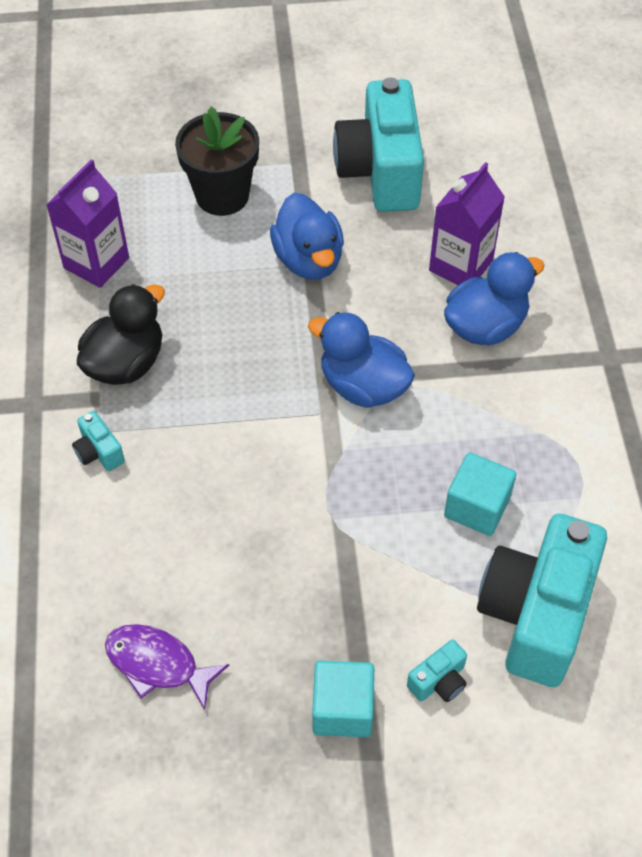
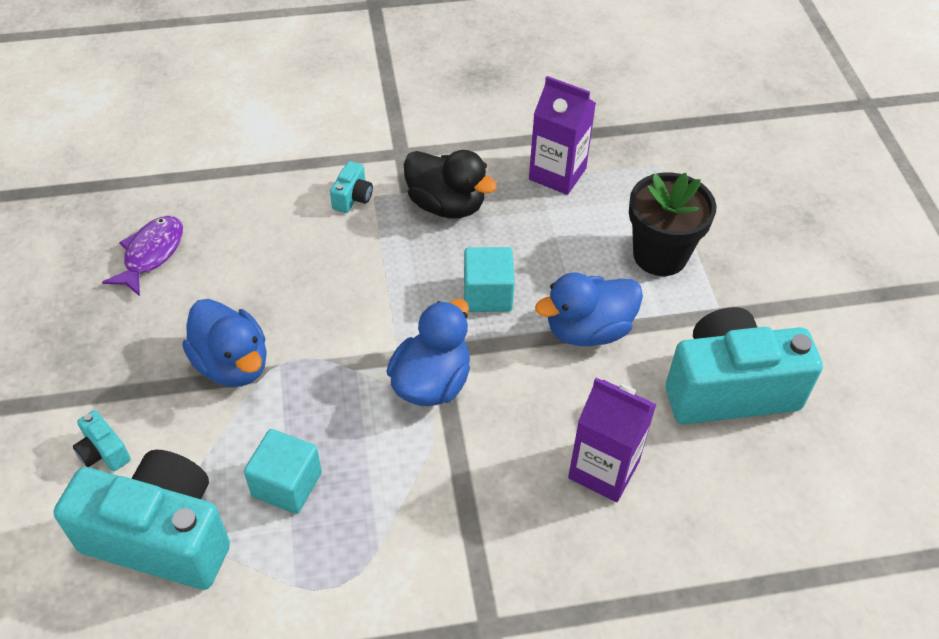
camera: 85 degrees right, 5 degrees down
(99, 452) = (353, 198): turquoise camera -> turquoise camera turned 150 degrees clockwise
(342, 709) = (90, 379): turquoise cube -> turquoise cube (487, 294)
(485, 326) = (520, 494): blue duck -> blue duck (232, 364)

